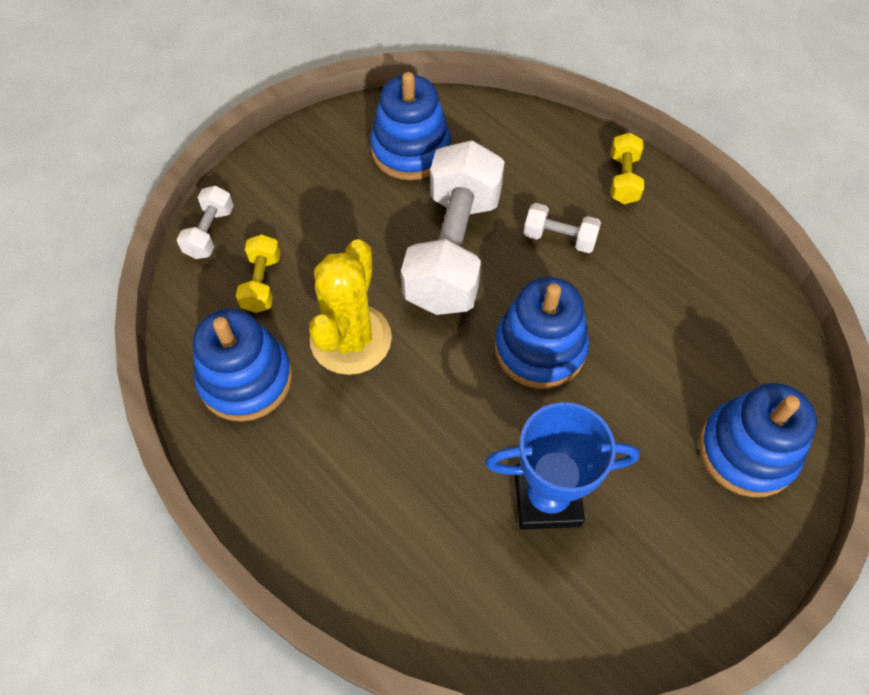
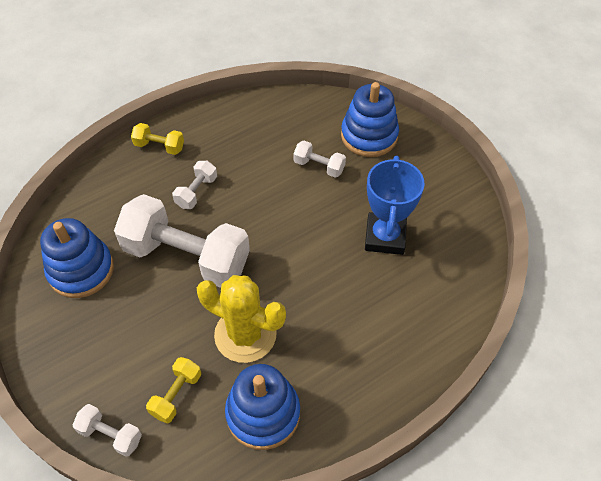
camera: 80 degrees left, 5 degrees down
(261, 283) = (176, 395): yellow dumbbell -> yellow dumbbell turned 75 degrees counterclockwise
(539, 348) = (280, 220): blue stacking toy -> none
(656, 384) = (319, 166): none -> white dumbbell

